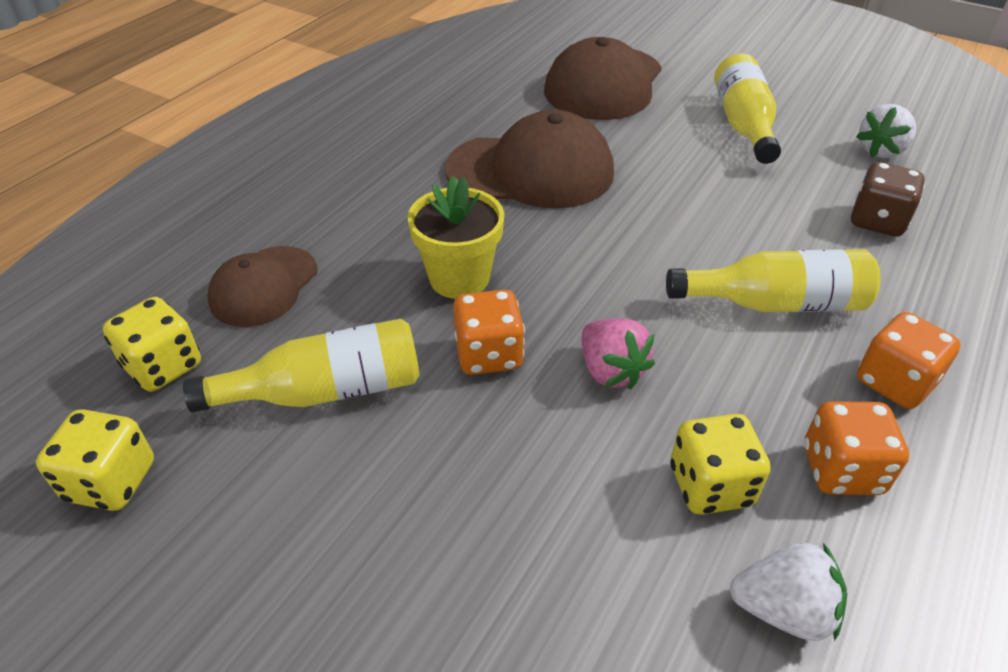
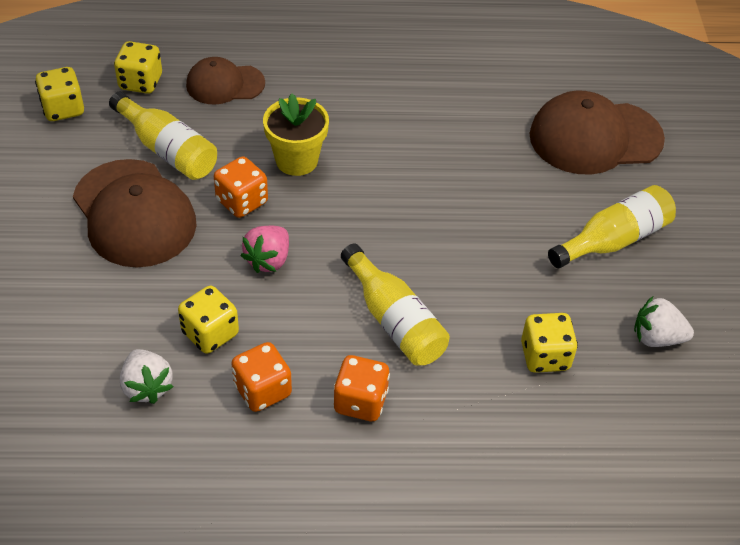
camera: 55 degrees right, 5 degrees up
(531, 171) = (437, 145): brown cap -> brown cap (134, 213)
(877, 221) = (545, 356): brown dice -> yellow dice

